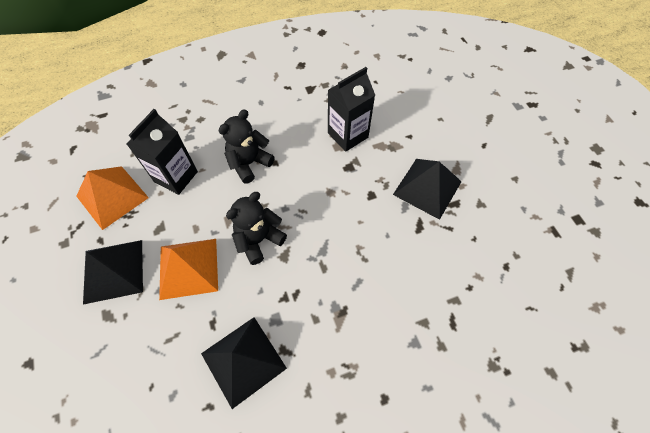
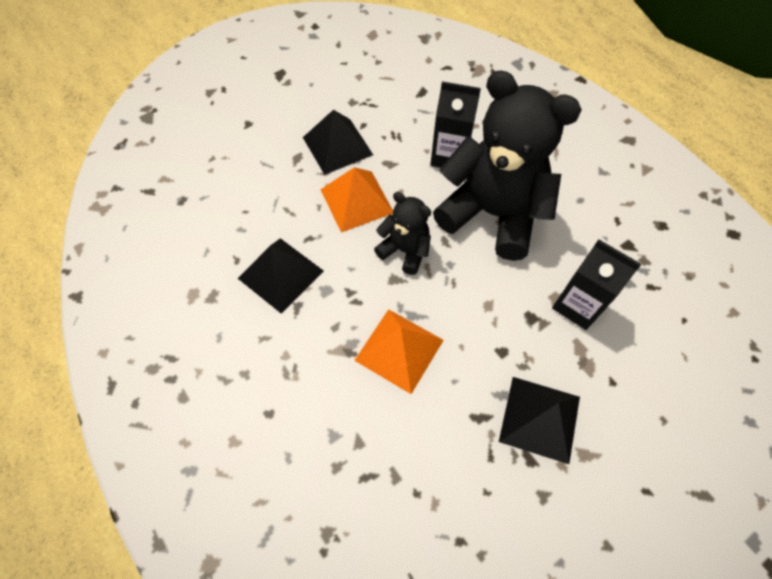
camera: 75 degrees right, 0 degrees up
(112, 196) = (409, 116): orange pyramid -> orange pyramid (399, 350)
(249, 163) = (492, 214): black teddy bear -> black teddy bear, size x2.06

